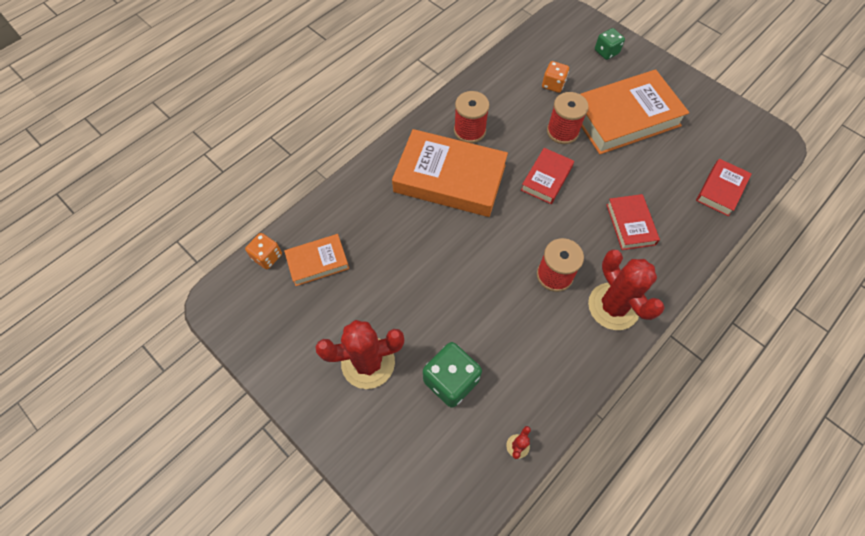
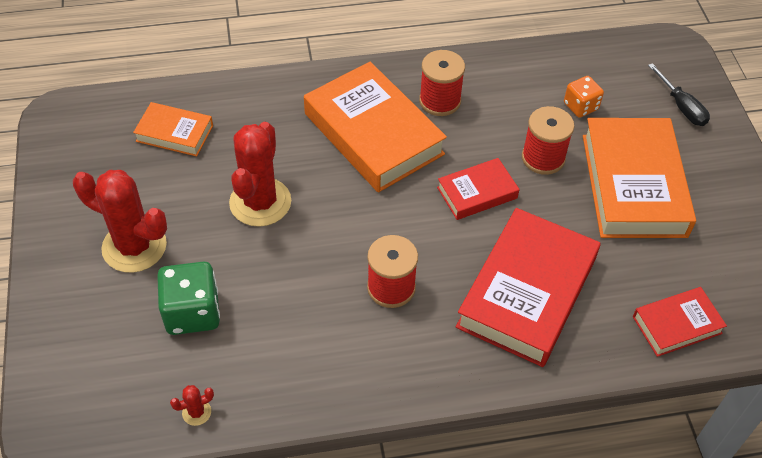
camera: 35 degrees right, 10 degrees down
(267, 257) = (135, 102): orange dice -> none
(606, 52) = (681, 107): green dice -> black screwdriver
(613, 306) = (424, 357): red cactus -> red cactus (260, 202)
(625, 118) = (633, 185): orange book -> orange book turned 75 degrees clockwise
(630, 224) = (526, 292): red book -> red book, size x1.93

